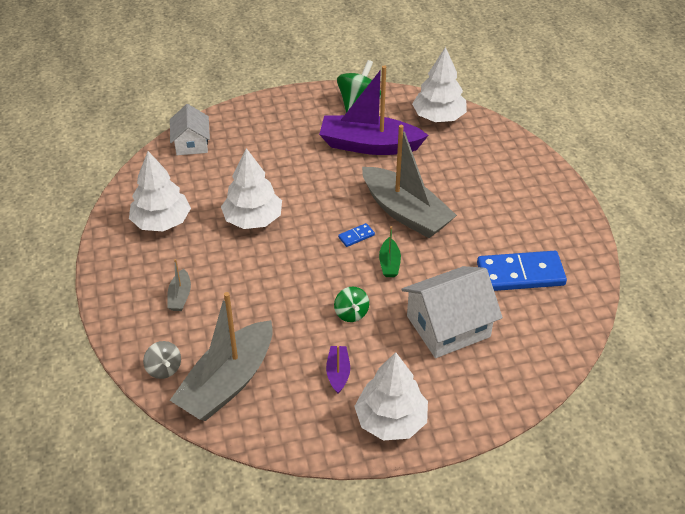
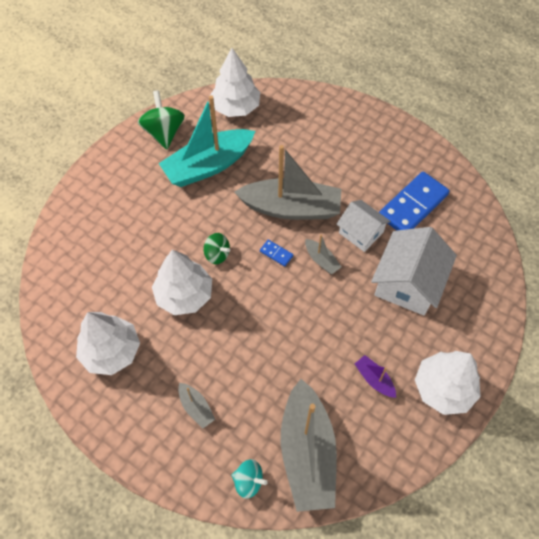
camera: 40 degrees left, 15 degrees up
(164, 369) = (248, 481): grey spinning top -> turquoise spinning top
(191, 143) = (61, 259): white house -> white house (361, 232)
(351, 313) = (336, 322): green spinning top -> green spinning top (217, 254)
(356, 236) = (276, 254): blue domino -> blue domino turned 75 degrees counterclockwise
(369, 145) = (208, 165): purple boat -> turquoise boat
(389, 263) = (321, 260): green boat -> grey boat

